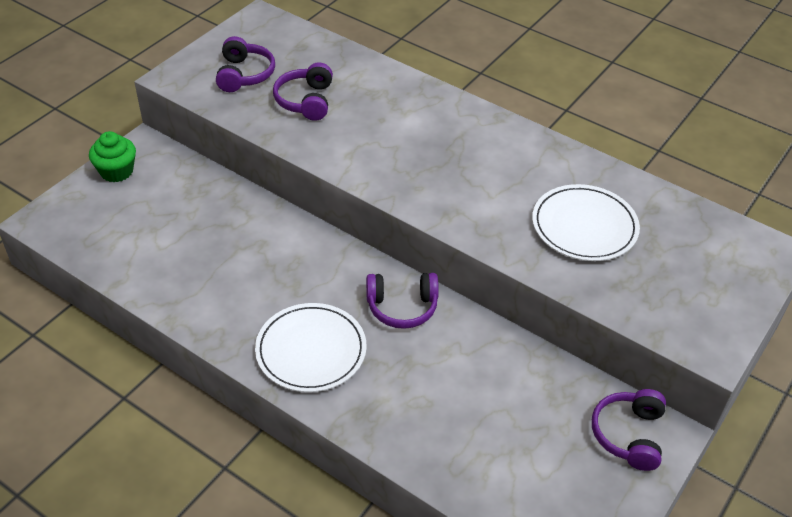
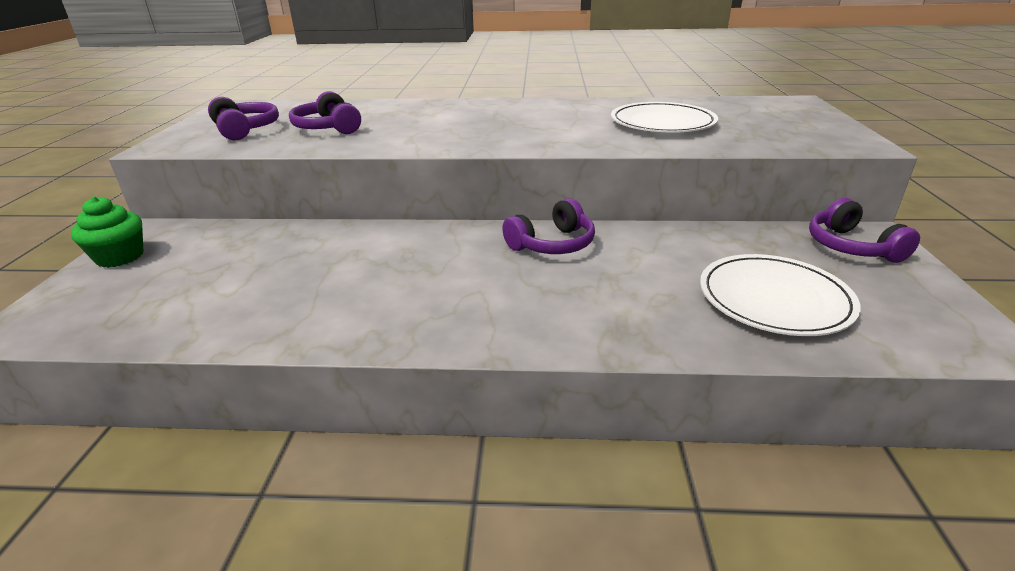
camera: 30 degrees left, 15 degrees down
(311, 350) = (500, 306): white plate -> white plate (774, 299)

